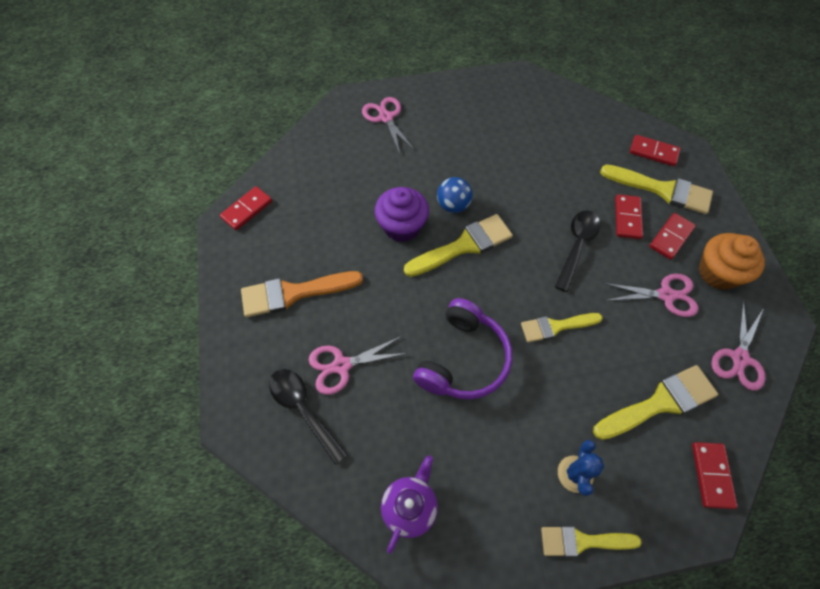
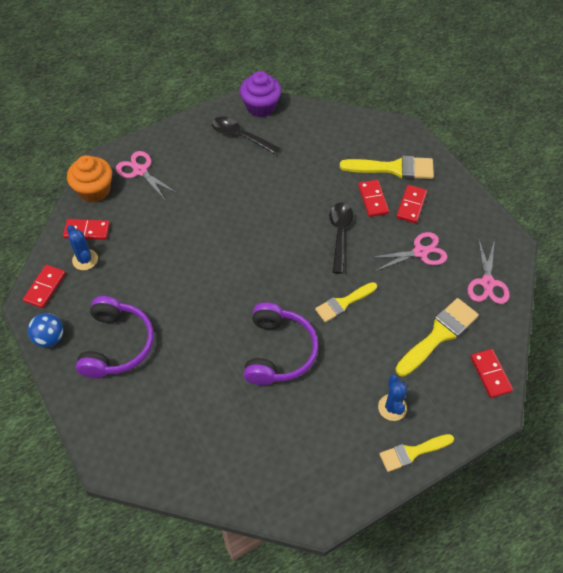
camera: 20 degrees left, 5 degrees down
(294, 293) = (117, 345): orange brush -> purple headphones
(297, 193) = (85, 260): none -> blue cactus
(303, 409) = (162, 433): black spoon -> black spoon (240, 136)
(341, 365) = (181, 389): pink scissors -> none
(402, 226) = (189, 261): purple cupcake -> purple cupcake (261, 106)
(409, 507) = (275, 475): purple teapot -> none
(453, 205) = (227, 230): blue ball -> blue ball (50, 338)
(464, 245) = (248, 261): yellow brush -> none
(653, 152) = (377, 138): red domino -> red domino (87, 231)
(718, 273) = (454, 222): orange cupcake -> orange cupcake (94, 190)

